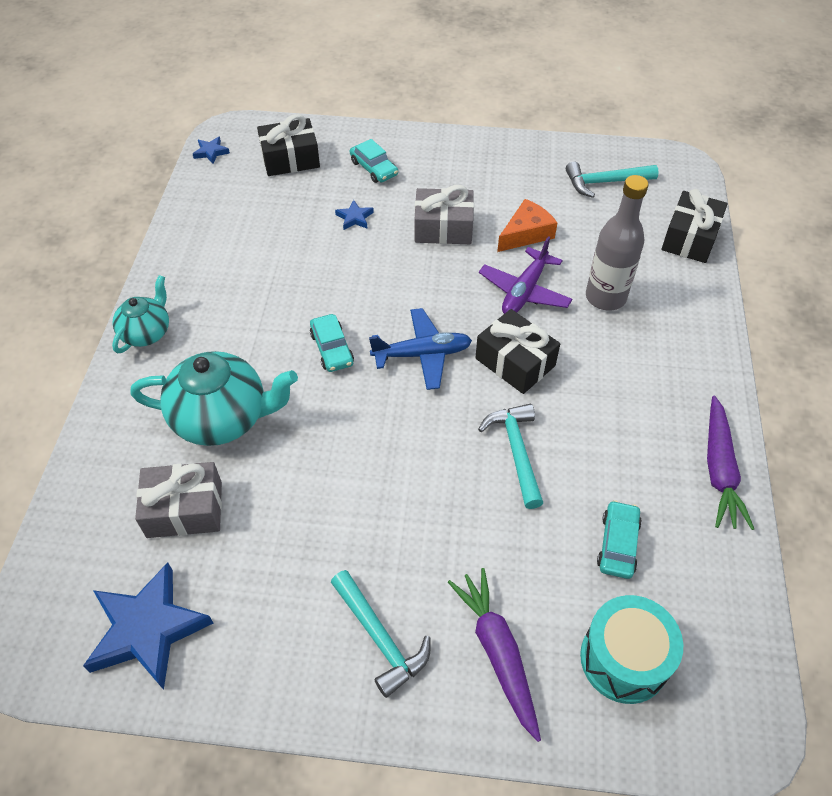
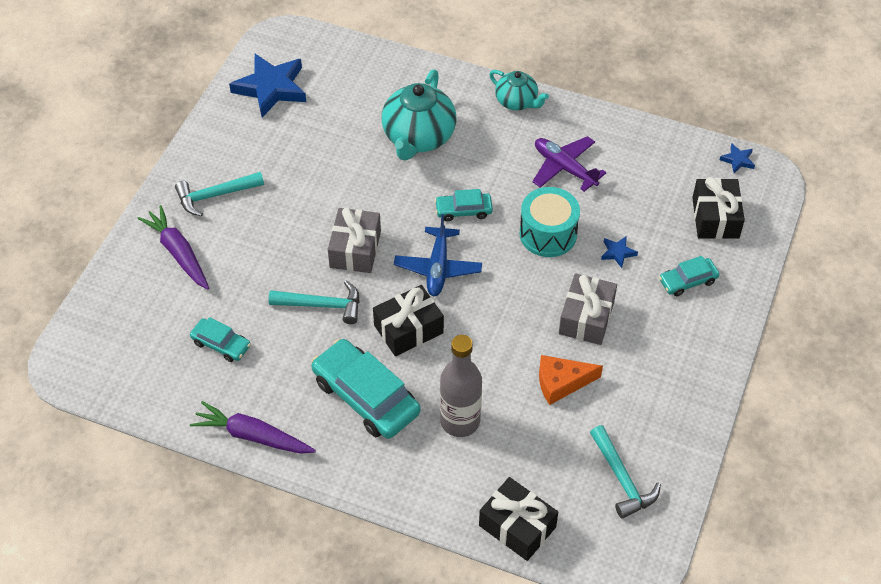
camera: 105 degrees right, 0 degrees up
(184, 509) = (349, 111): grey gift -> grey gift (355, 249)
(497, 652) = (178, 253): purple carrot -> purple carrot turned 120 degrees counterclockwise
(524, 291) = (486, 359): purple plane -> purple plane (564, 168)
(526, 234) = (561, 383): orange cheese -> orange cheese turned 105 degrees clockwise
(605, 182) = (622, 479): turquoise hammer -> turquoise hammer turned 150 degrees clockwise
(616, 379) = (366, 396): none -> turquoise car
(624, 659) = (142, 319): turquoise drum -> turquoise drum (548, 234)

